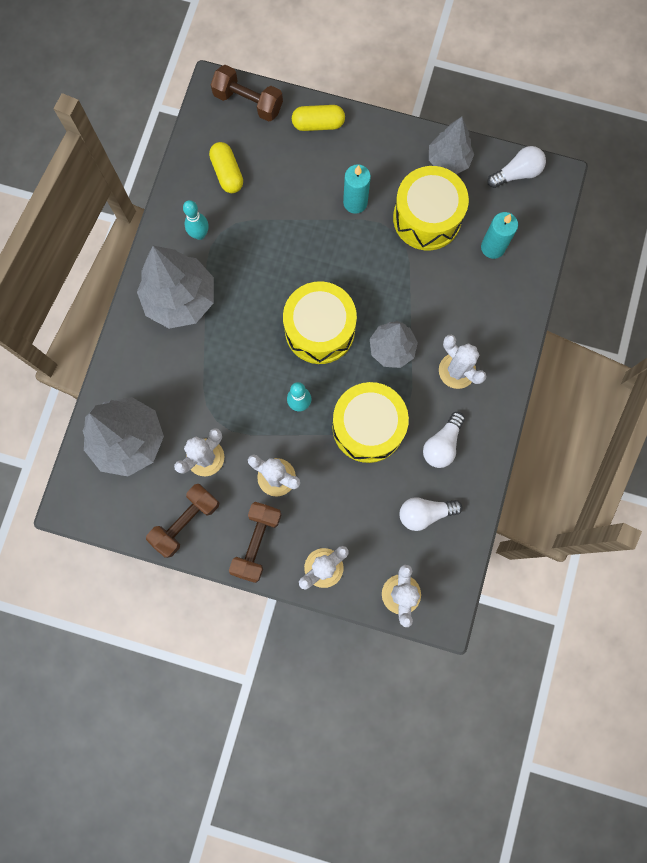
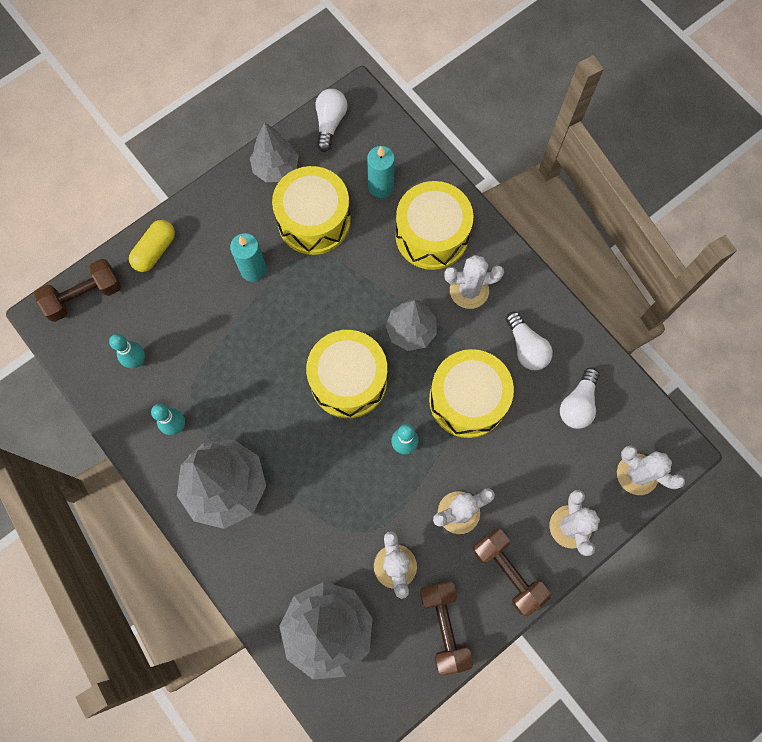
camera: 55 degrees left, 5 degrees down
(227, 173) = (137, 361): yellow capsule -> turquoise bowling pin
(481, 312) = (432, 235): none -> yellow drum

